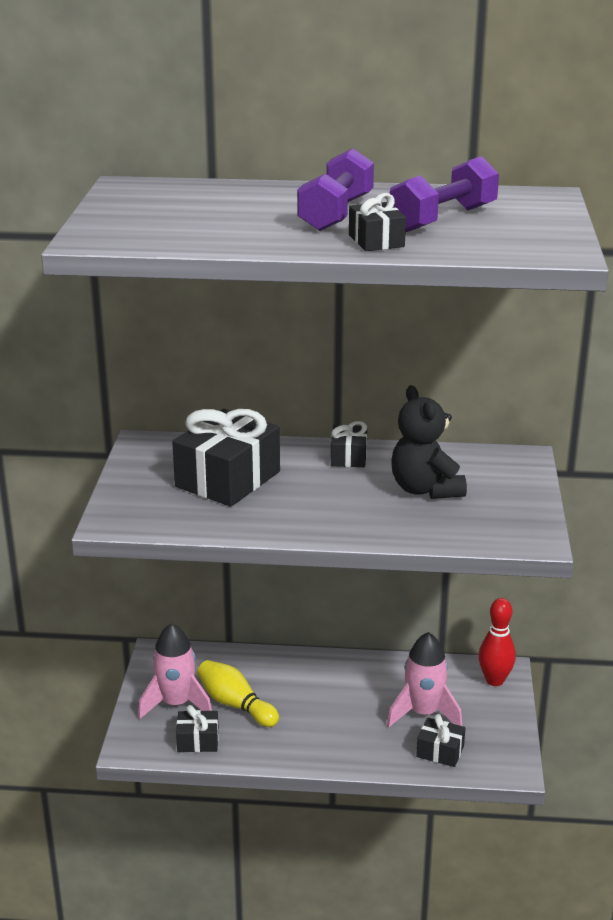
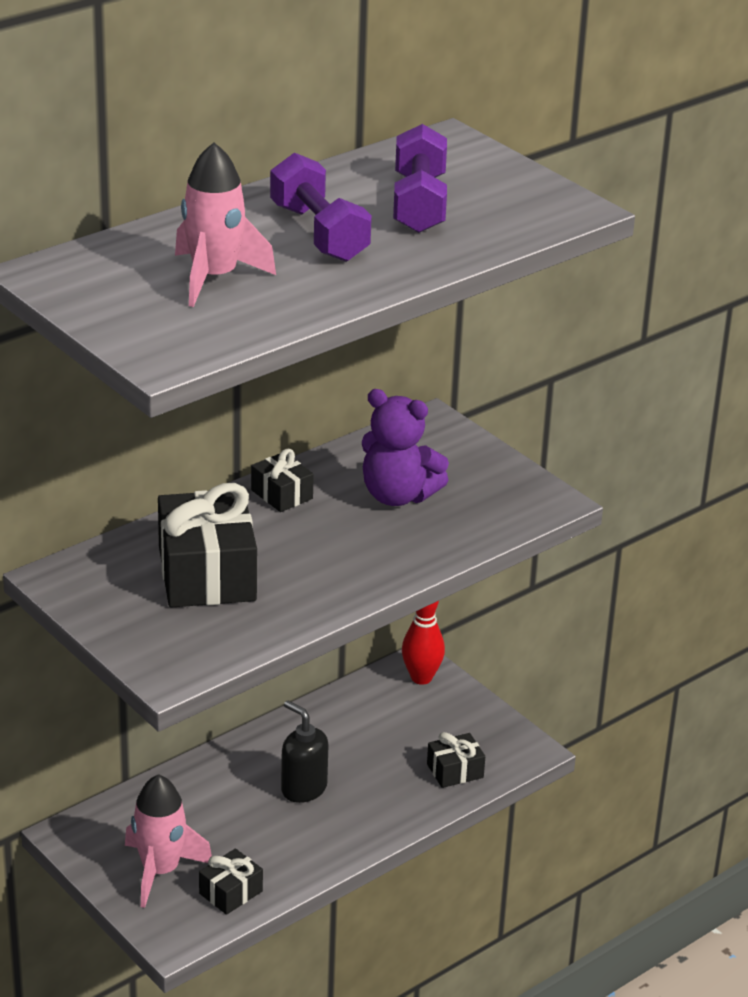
camera: 45 degrees left, 5 degrees up
(236, 704) = (220, 837): yellow bowling pin -> none
(325, 705) = (303, 788): none -> black soap dispenser
(376, 241) = (414, 254): black gift -> none
(423, 713) = (399, 744): pink rocket -> pink rocket (214, 278)
(425, 489) = (398, 496): black teddy bear -> purple teddy bear

